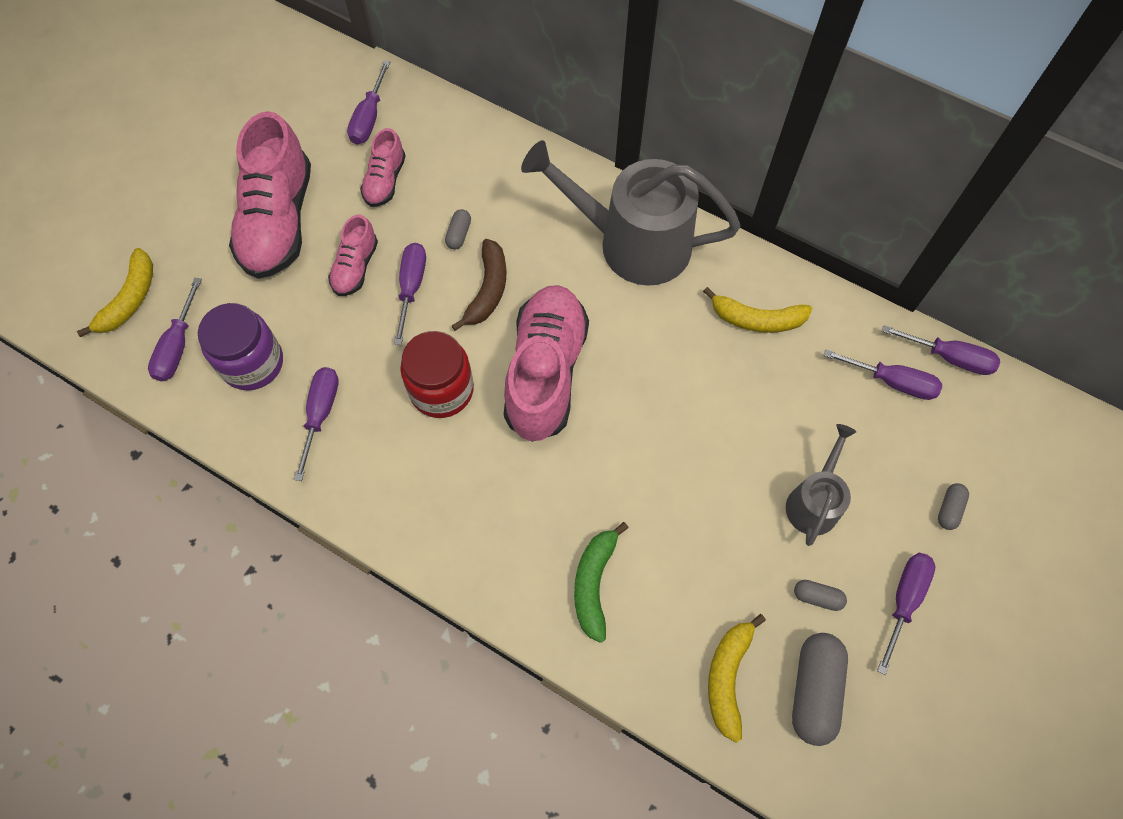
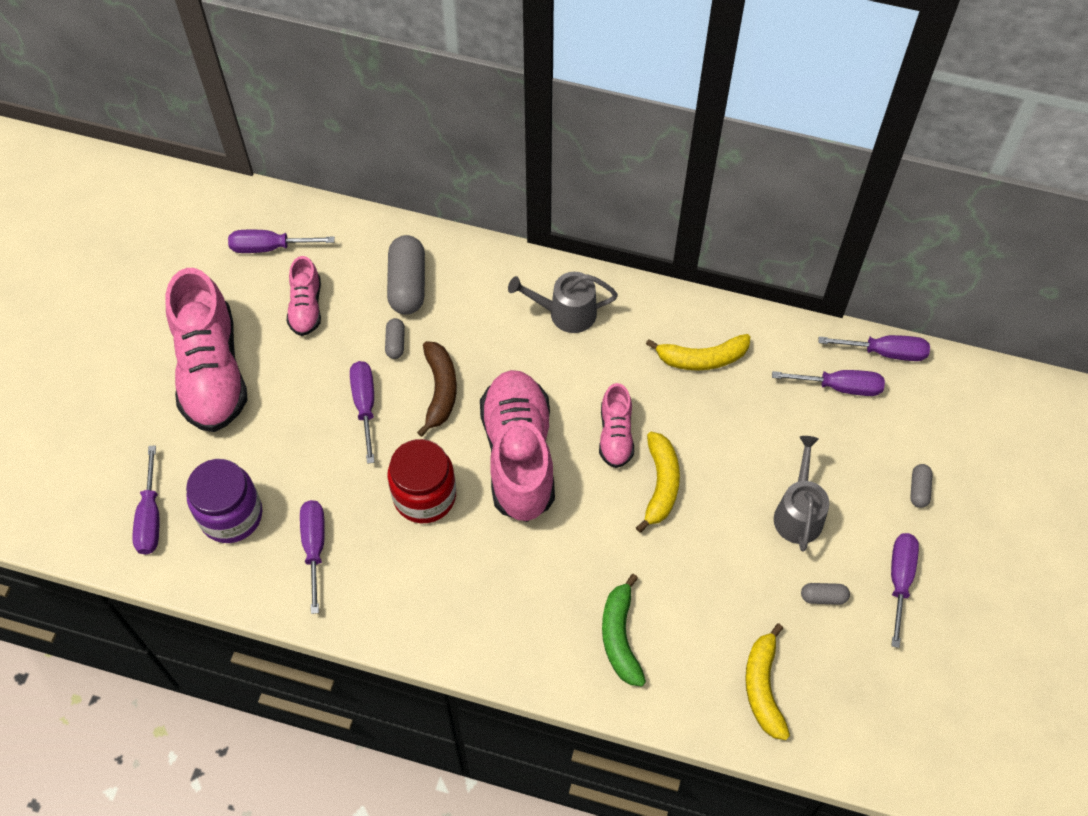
camera: 15 degrees left, 5 degrees down
(130, 299) = (86, 483): yellow banana -> yellow banana (660, 484)
(355, 267) = (303, 398): pink shoe -> pink shoe (615, 435)
(369, 117) = (270, 247): purple screwdriver -> purple screwdriver turned 90 degrees clockwise
(633, 243) = (566, 313): grey watering can -> grey watering can, size x0.52
(814, 690) = (841, 678): grey capsule -> grey capsule (407, 284)

